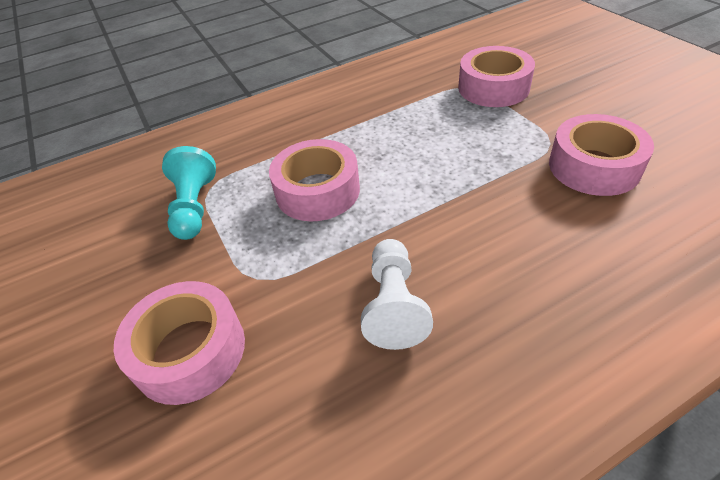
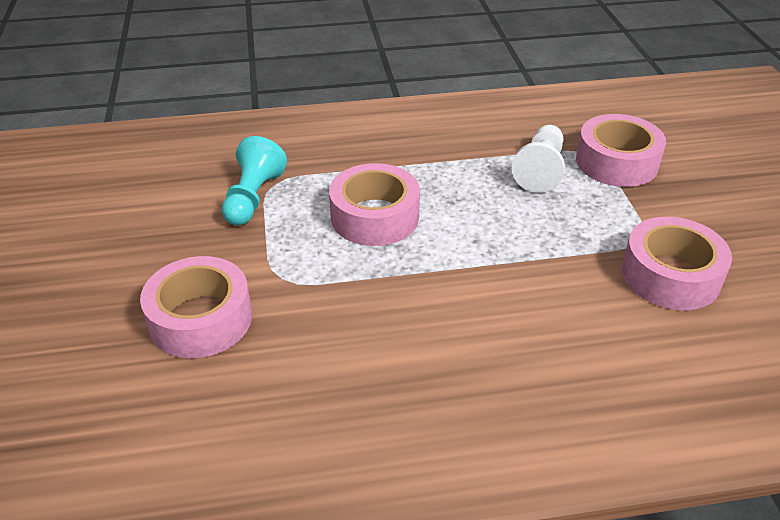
camera: 15 degrees right, 5 degrees down
(394, 305) = (393, 339): white pawn -> white pawn (540, 170)

